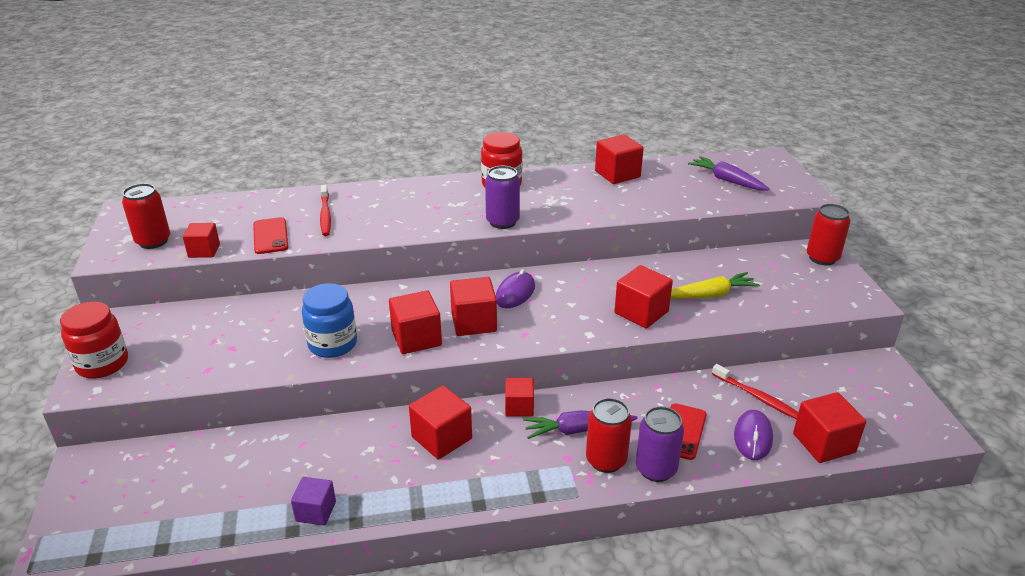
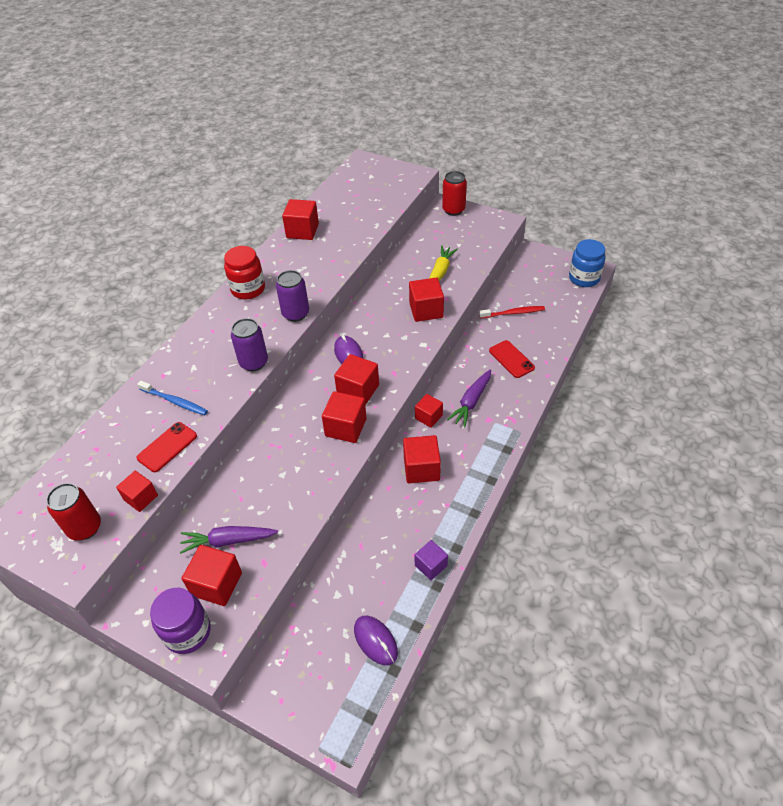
camera: 50 degrees left, 15 degrees up
(102, 364) = (187, 632): red jar -> purple jar
(270, 236) = (167, 447): red phone -> red phone turned 75 degrees counterclockwise
(325, 215) = (175, 401): red toothbrush -> blue toothbrush
(332, 344) = (307, 475): blue jar -> blue jar (584, 278)
(606, 460) = (505, 404): red can -> none
(656, 469) = (529, 387): purple can -> purple can (254, 362)
(727, 180) = (366, 193): purple carrot -> purple carrot (228, 541)
(753, 437) = (539, 335): purple mouse -> purple mouse (375, 641)
(823, 443) = (565, 312): red cube -> red cube (217, 584)

